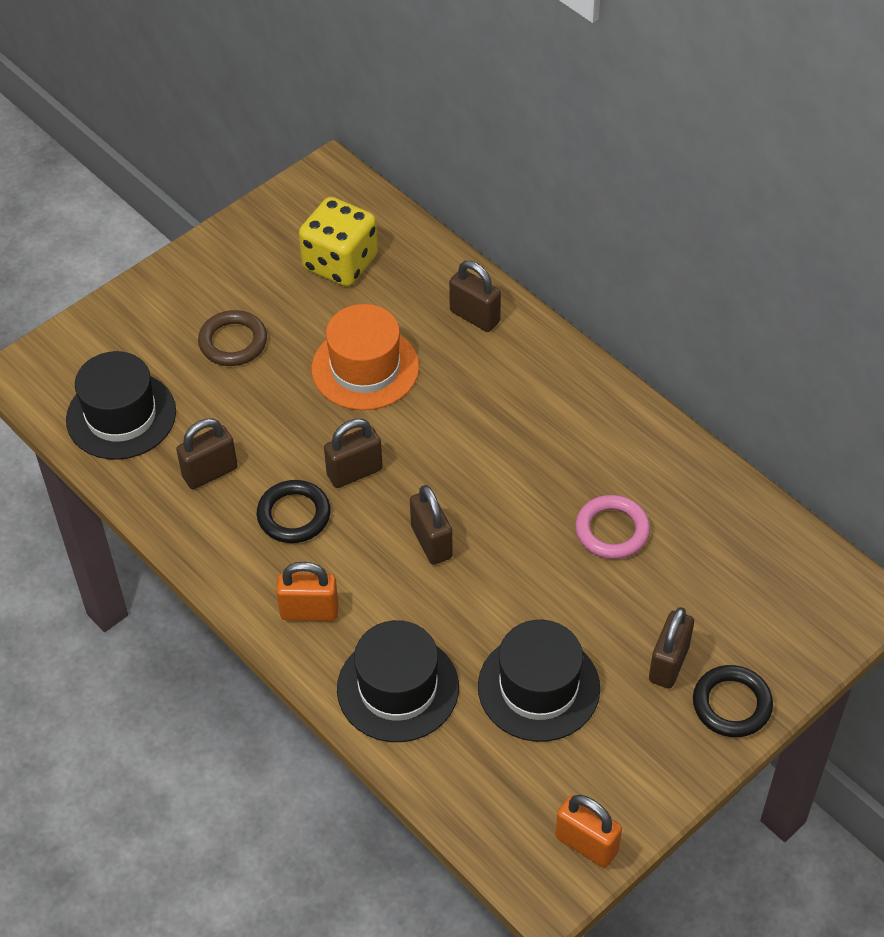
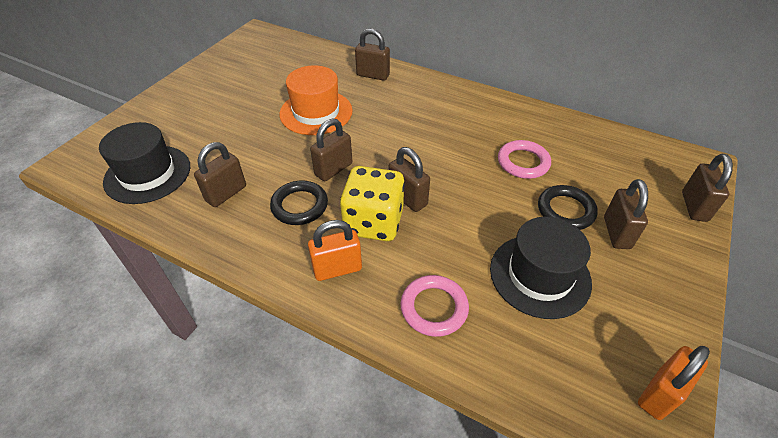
camera: 20 degrees left, 5 degrees down
(233, 342) = (221, 116): brown ring -> none
(340, 263) = (279, 67): yellow dice -> yellow dice (373, 222)
(398, 688) = (434, 308): black hat -> pink ring
(586, 844) = (659, 394): orange padlock -> orange padlock turned 60 degrees counterclockwise
(731, 704) = (678, 248): black ring -> black ring (565, 210)
(798, 659) = (694, 206): none -> brown padlock

